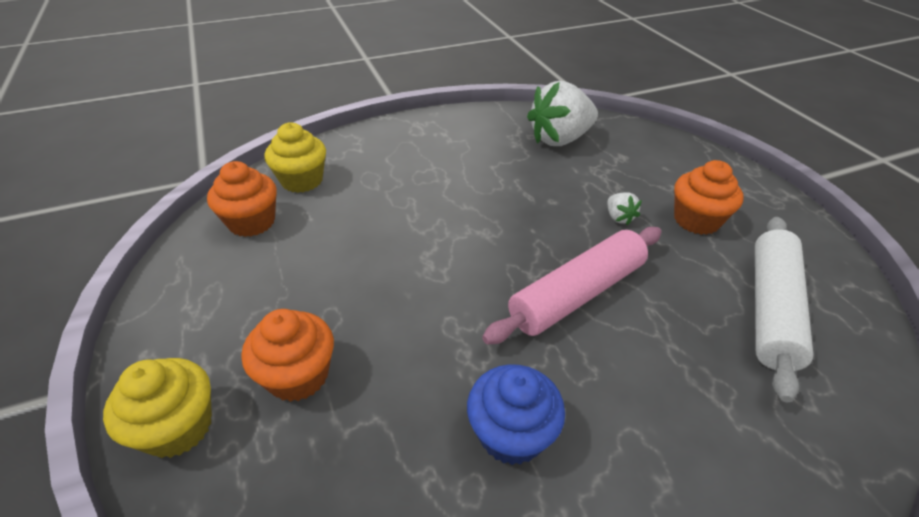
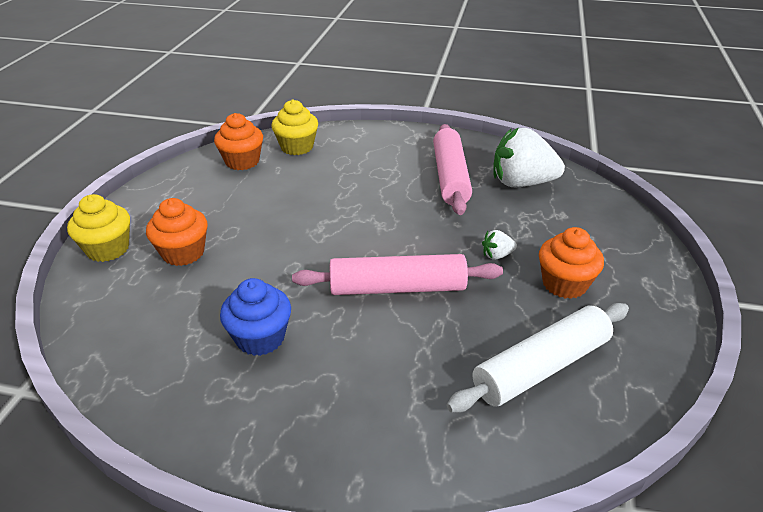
camera: 35 degrees right, 5 degrees down
(494, 156) = (450, 177): none -> pink rolling pin
(619, 217) = (497, 255): white strawberry -> white strawberry turned 60 degrees clockwise

